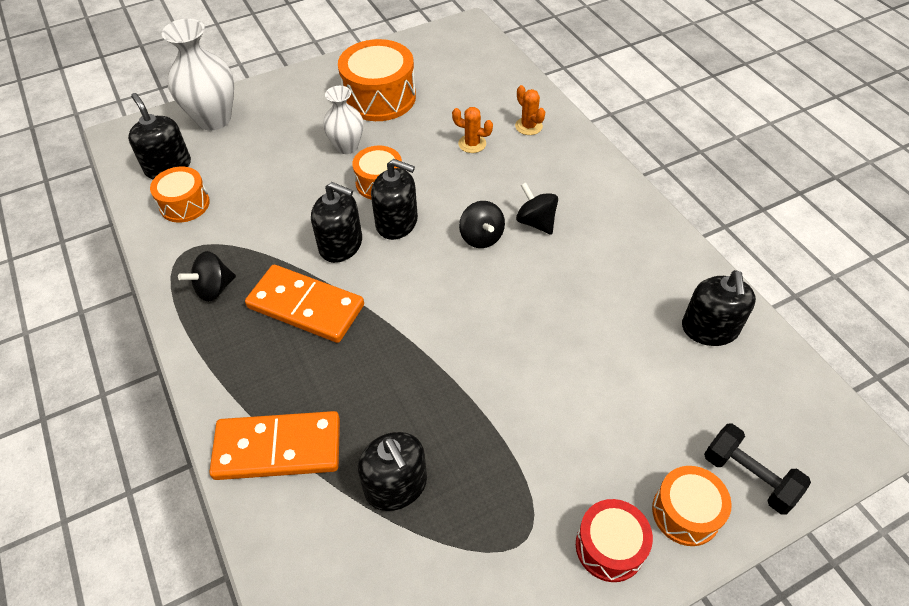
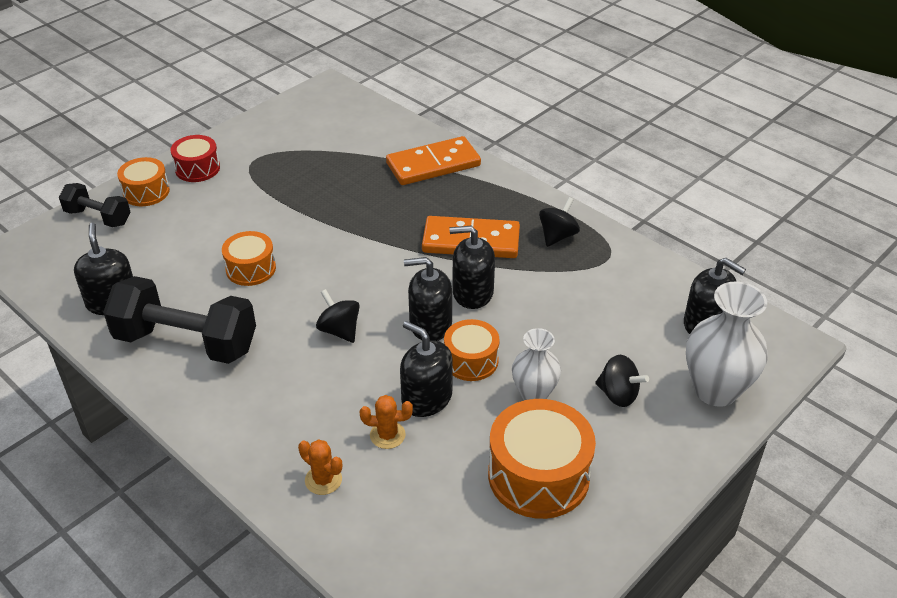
camera: 160 degrees right, 10 degrees down
(184, 204) = (650, 293): orange drum -> orange drum (251, 269)
(396, 485) = (344, 165): black soap dispenser -> black soap dispenser (426, 398)
(536, 222) = (287, 358): black spinning top -> black spinning top (618, 395)
(628, 260) = (186, 342): none -> black dumbbell

